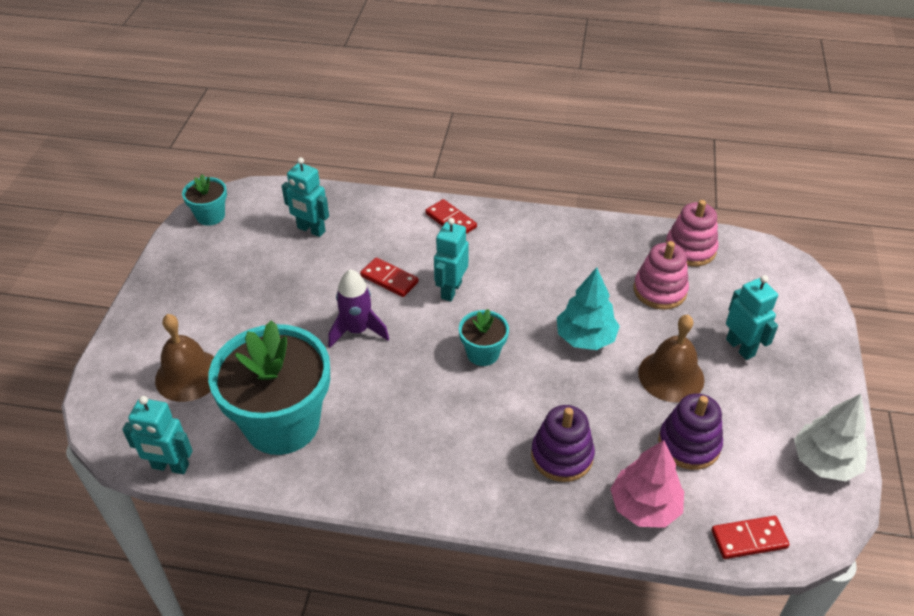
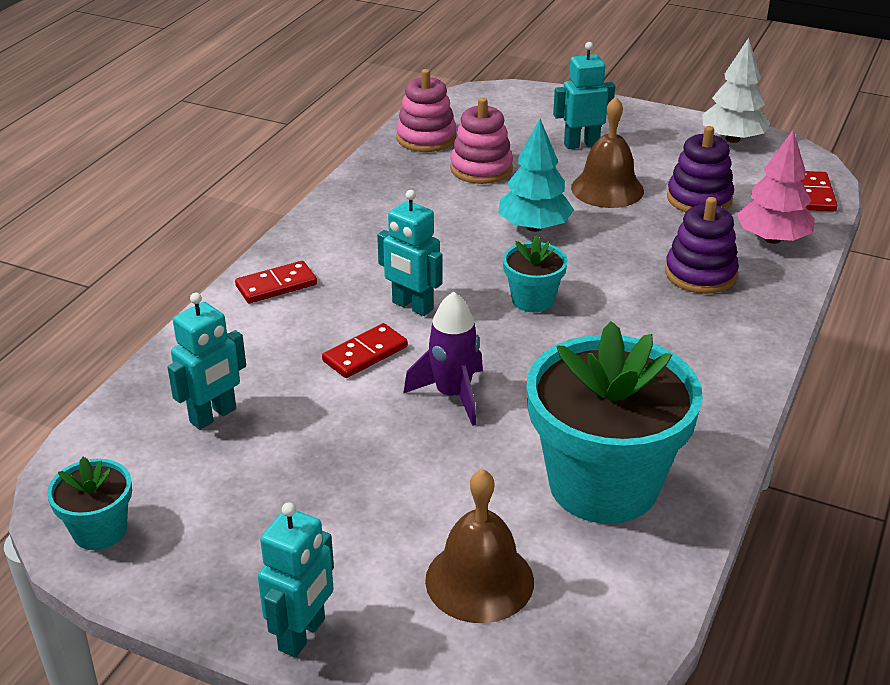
camera: 75 degrees left, 10 degrees down
(170, 466) = (659, 610): turquoise robot -> turquoise robot (303, 635)

